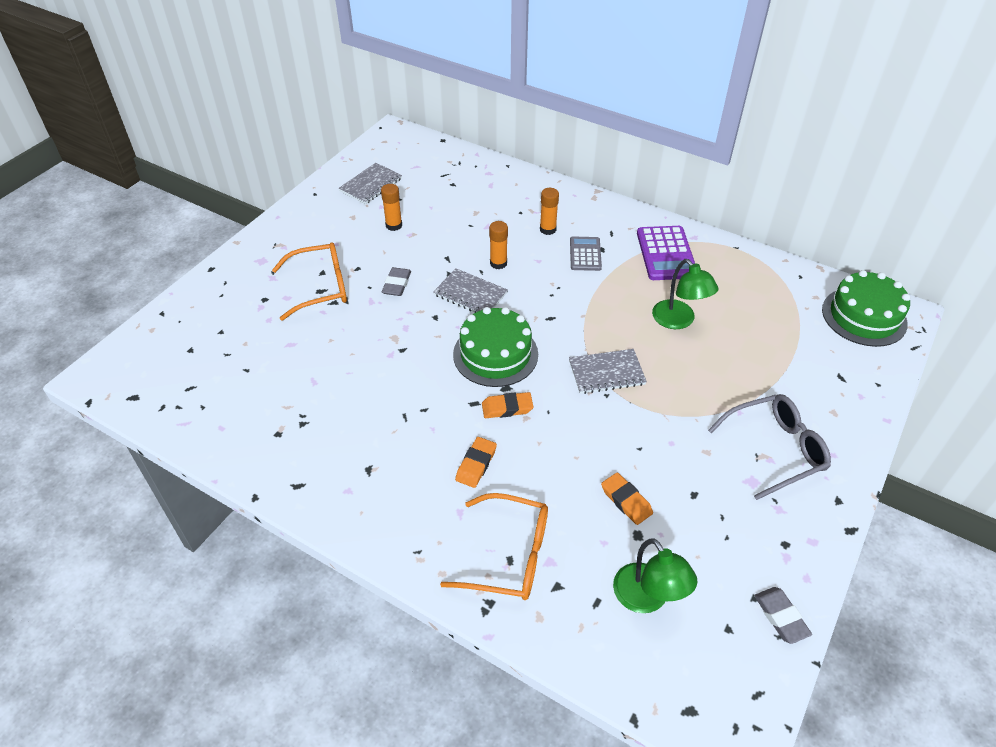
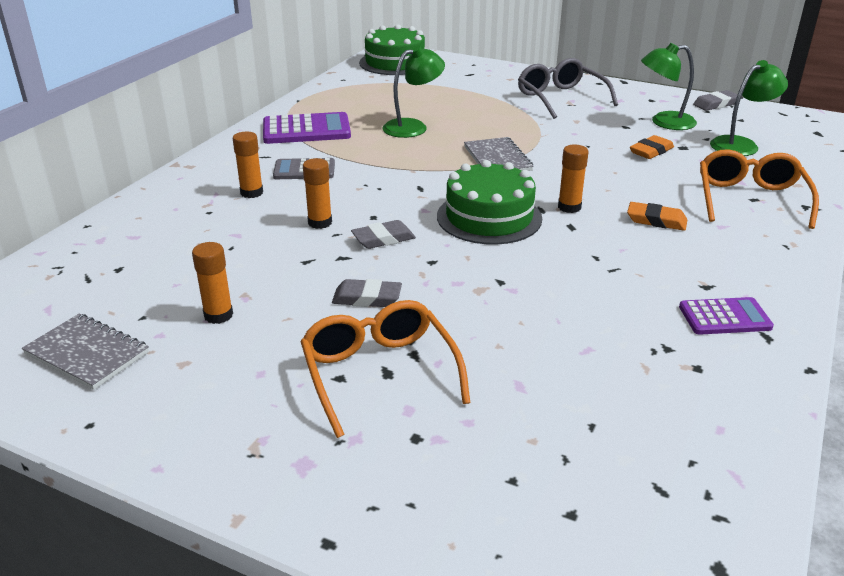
camera: 95 degrees left, 15 degrees down
(326, 467) = (724, 317): none -> purple calculator
(470, 294) = (383, 239): grey notebook -> grey eraser
(507, 408) = (569, 207): orange eraser -> orange glue stick
(710, 537) = (664, 122): none -> green lamp

